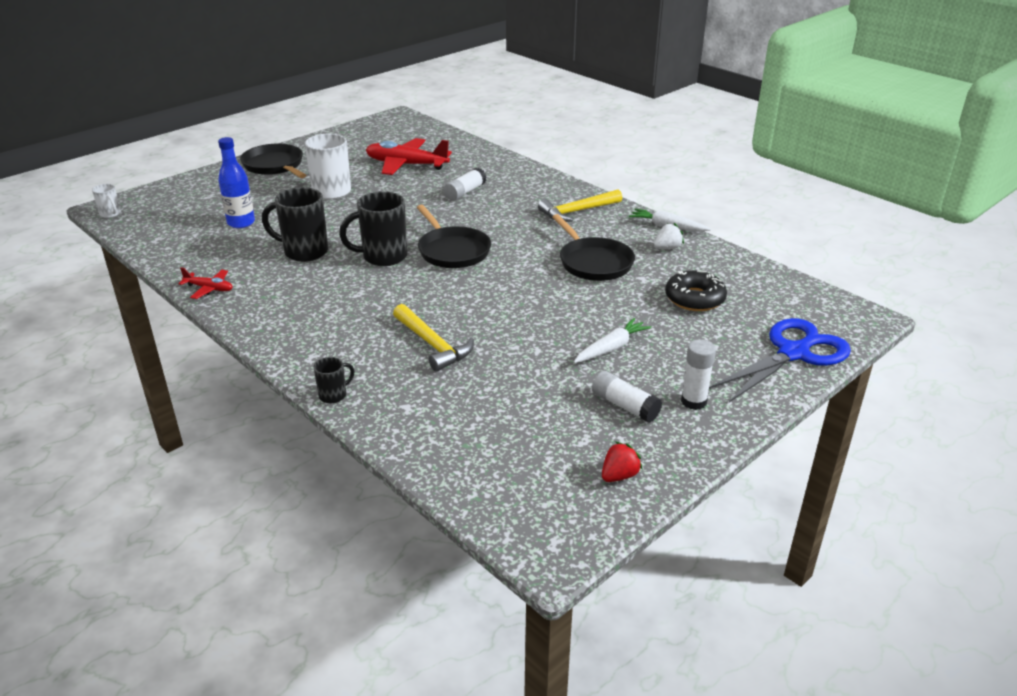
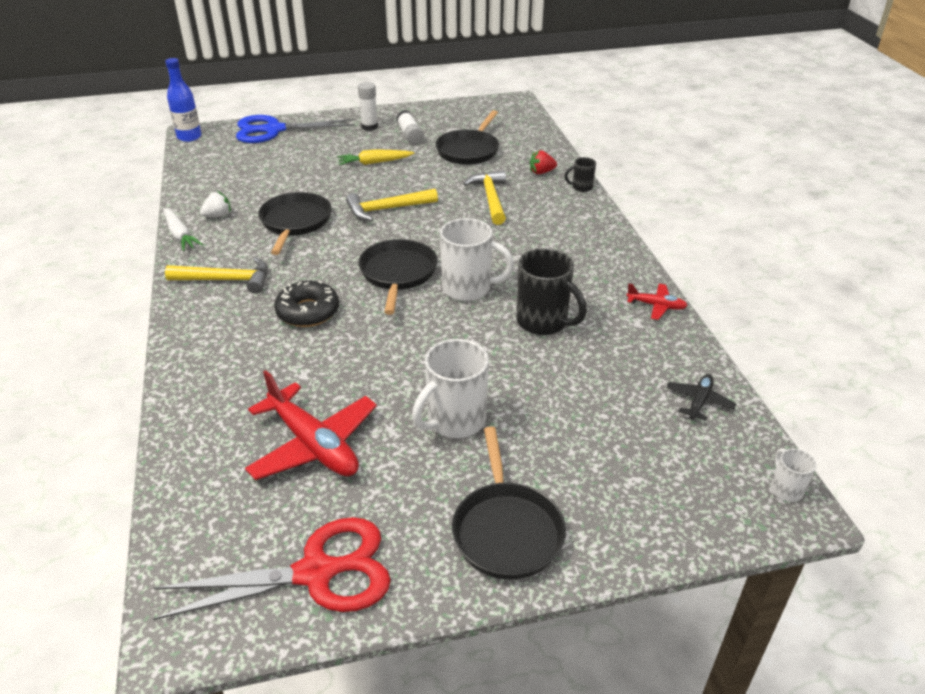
camera: 150 degrees left, 5 degrees up
(167, 238) = (699, 401): none -> black plane
(209, 289) = (656, 306): red plane -> red plane turned 150 degrees clockwise
(241, 223) = (600, 398): blue bottle -> blue bottle (189, 137)
(358, 137) = (316, 572): none -> red scissors
(383, 257) = (468, 289): black mug -> white mug
(465, 192) = (299, 353): white glue stick -> none
(521, 407) = (469, 150): none -> black pan
(527, 299) = (387, 209): none -> yellow hammer
(611, 348) = (374, 162): white carrot -> yellow carrot
(619, 476) = (452, 113): red strawberry -> red strawberry (541, 172)
(667, 248) = (218, 216): white strawberry -> white strawberry turned 150 degrees clockwise
(694, 299) = (271, 174): black donut -> black donut (308, 311)

